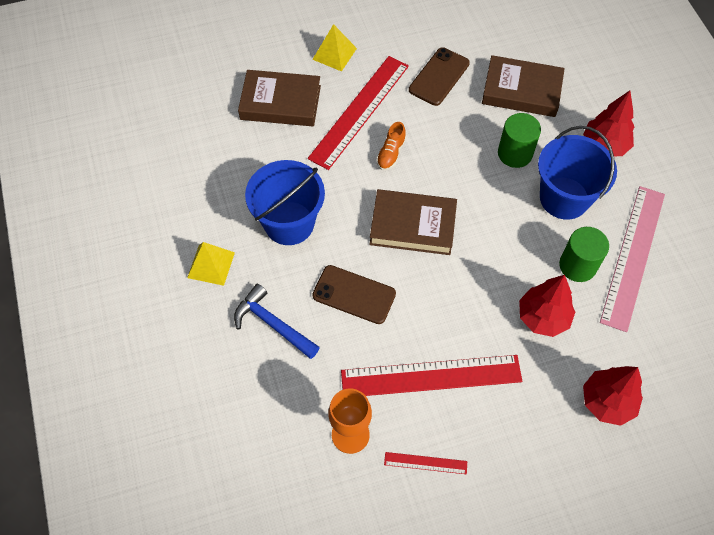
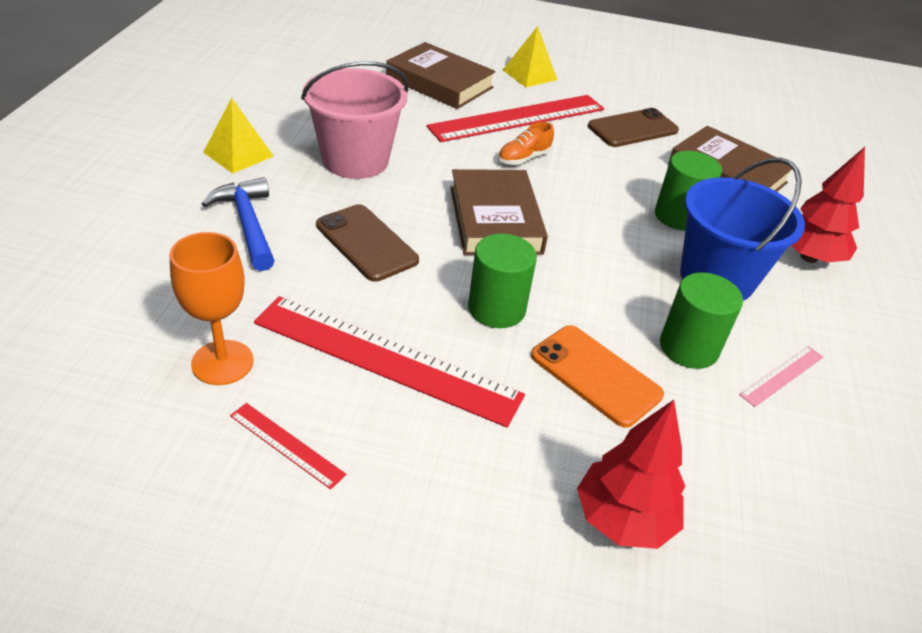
camera: 25 degrees right, 20 degrees down
(289, 223) = (355, 160): blue bucket -> pink bucket
(413, 225) = (495, 220): brown book -> brown book turned 45 degrees clockwise
(462, 301) = (496, 308): none -> green cylinder
(542, 317) = (595, 375): red tree -> orange phone
(633, 256) = (782, 375): pink ruler -> pink ruler, size x0.44

